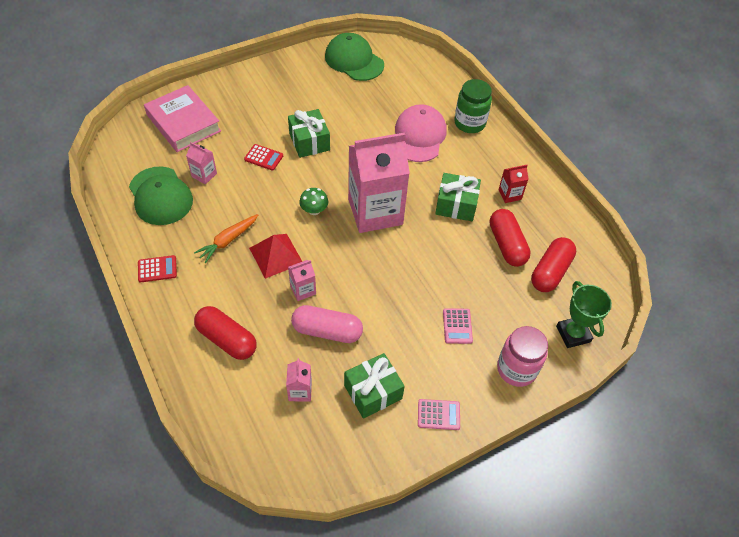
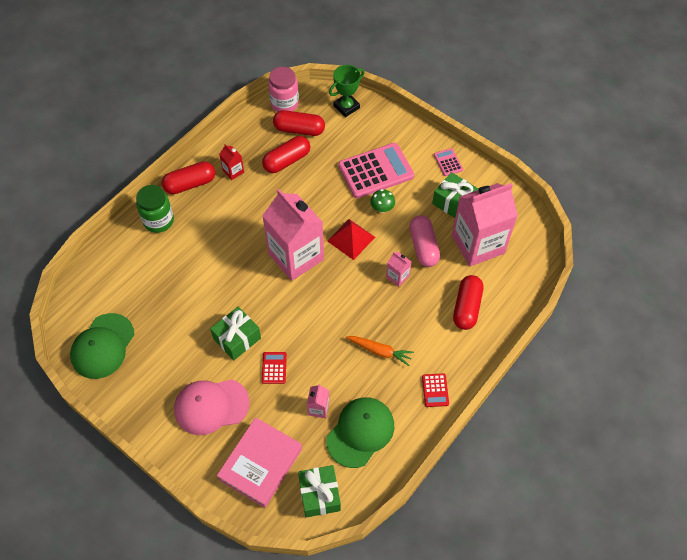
camera: 110 degrees left, 5 degrees up
(157, 269) = (435, 390): red calculator -> red calculator turned 150 degrees counterclockwise
(276, 255) = (376, 309): red pyramid -> red pyramid (351, 239)
(300, 391) = (478, 244): pink carton -> pink carton, size x2.43
(314, 210) = (316, 301): green mushroom -> green mushroom (382, 208)
(419, 136) = (192, 254): pink cap -> pink cap (211, 406)
(456, 205) = (262, 203): green gift -> green gift (319, 495)
(457, 326) = (376, 171): pink calculator -> pink calculator, size x2.23
(506, 156) = (190, 184): none -> red capsule
(516, 369) = (391, 130): pink jar -> pink jar (284, 103)

